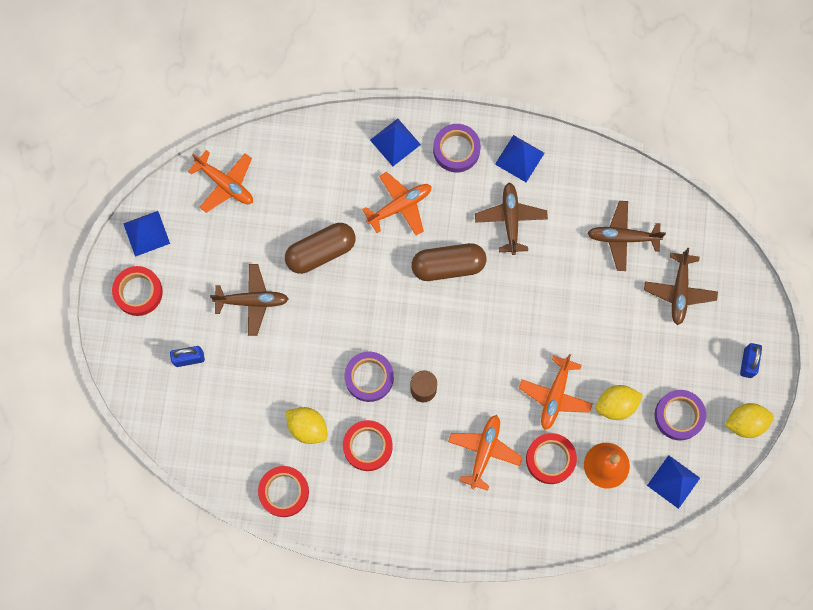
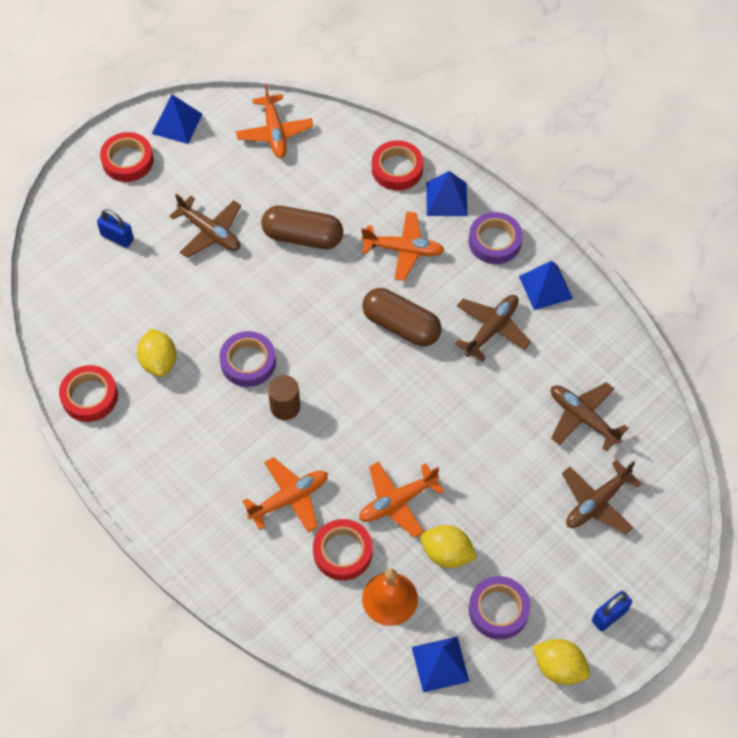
camera: 40 degrees right, 15 degrees down
(367, 446) = (193, 415): red tape -> red tape (397, 169)

